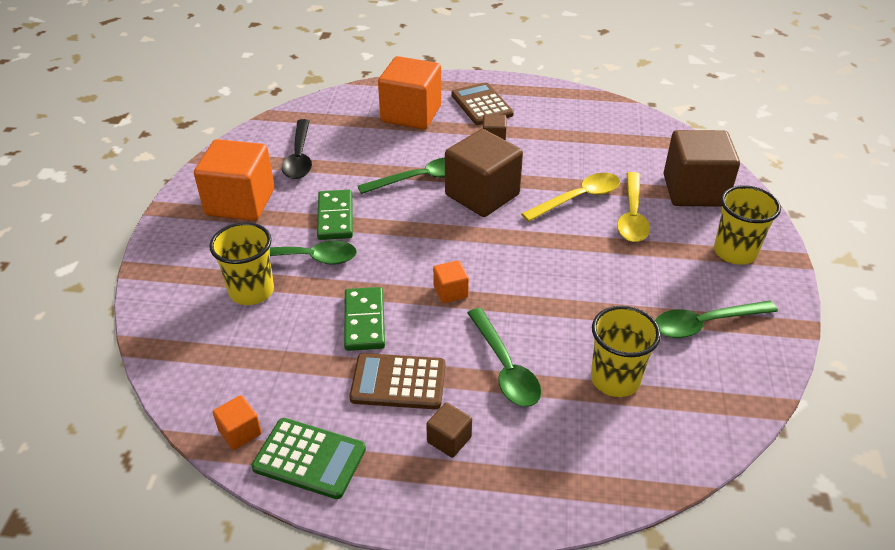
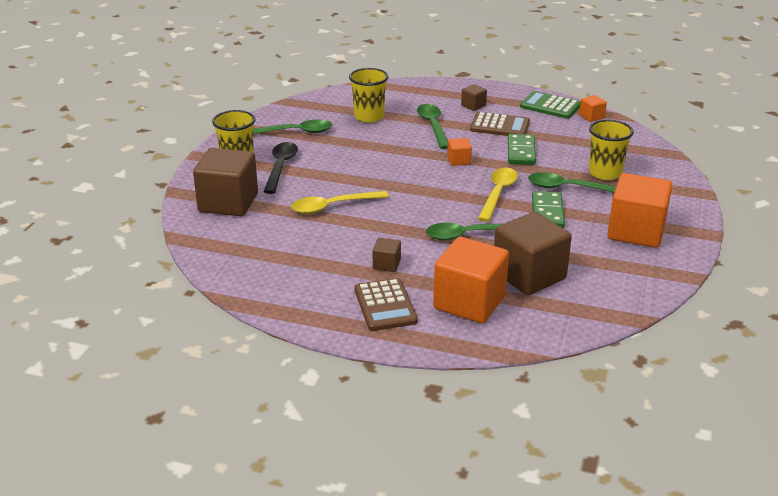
camera: 170 degrees left, 10 degrees down
(299, 157) = (590, 266): black spoon -> black spoon (281, 167)
(482, 195) = (415, 217): brown cube -> brown cube (529, 275)
(632, 216) = (296, 190): yellow spoon -> yellow spoon (498, 193)

